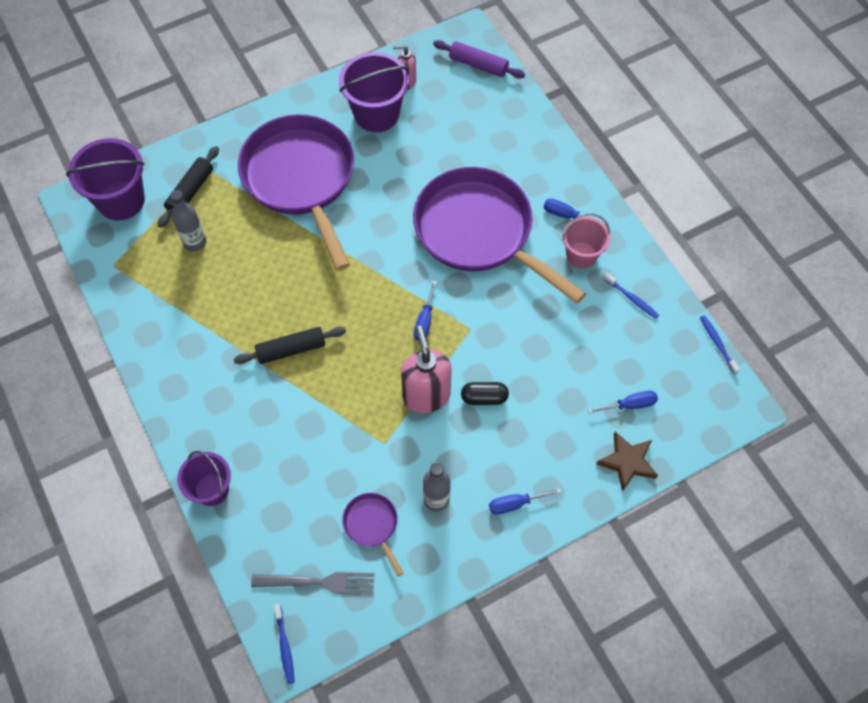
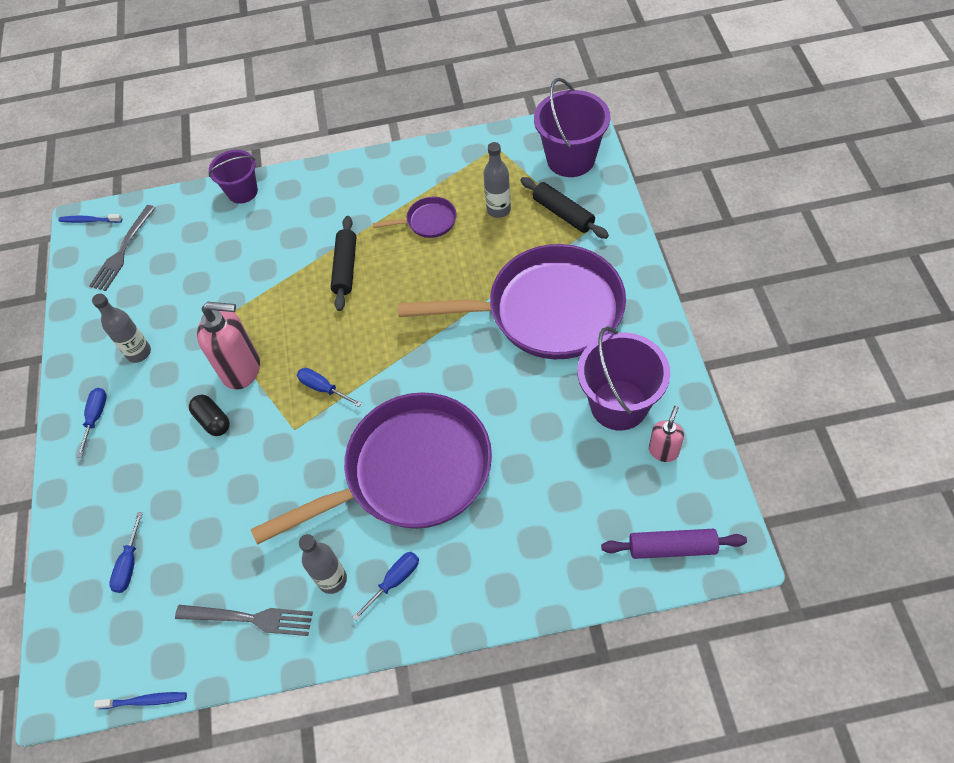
camera: 115 degrees right, 5 degrees down
(372, 525) = (146, 298): purple pan -> purple pan (428, 221)
(478, 65) = (672, 548): purple rolling pin -> purple rolling pin turned 45 degrees clockwise
(484, 398) = (213, 420): black capsule -> black capsule turned 60 degrees counterclockwise
(581, 255) = (332, 579): pink bucket -> grey bottle
(627, 462) = (73, 537): brown star -> none
(632, 298) = (250, 618): blue toothbrush -> grey fork

